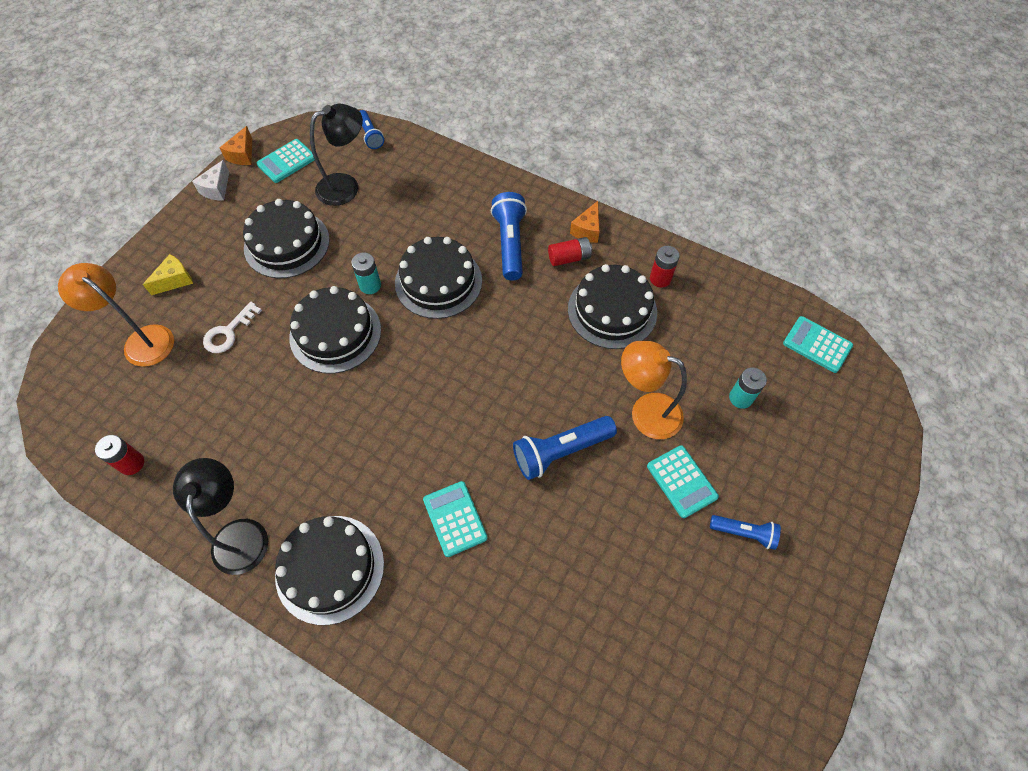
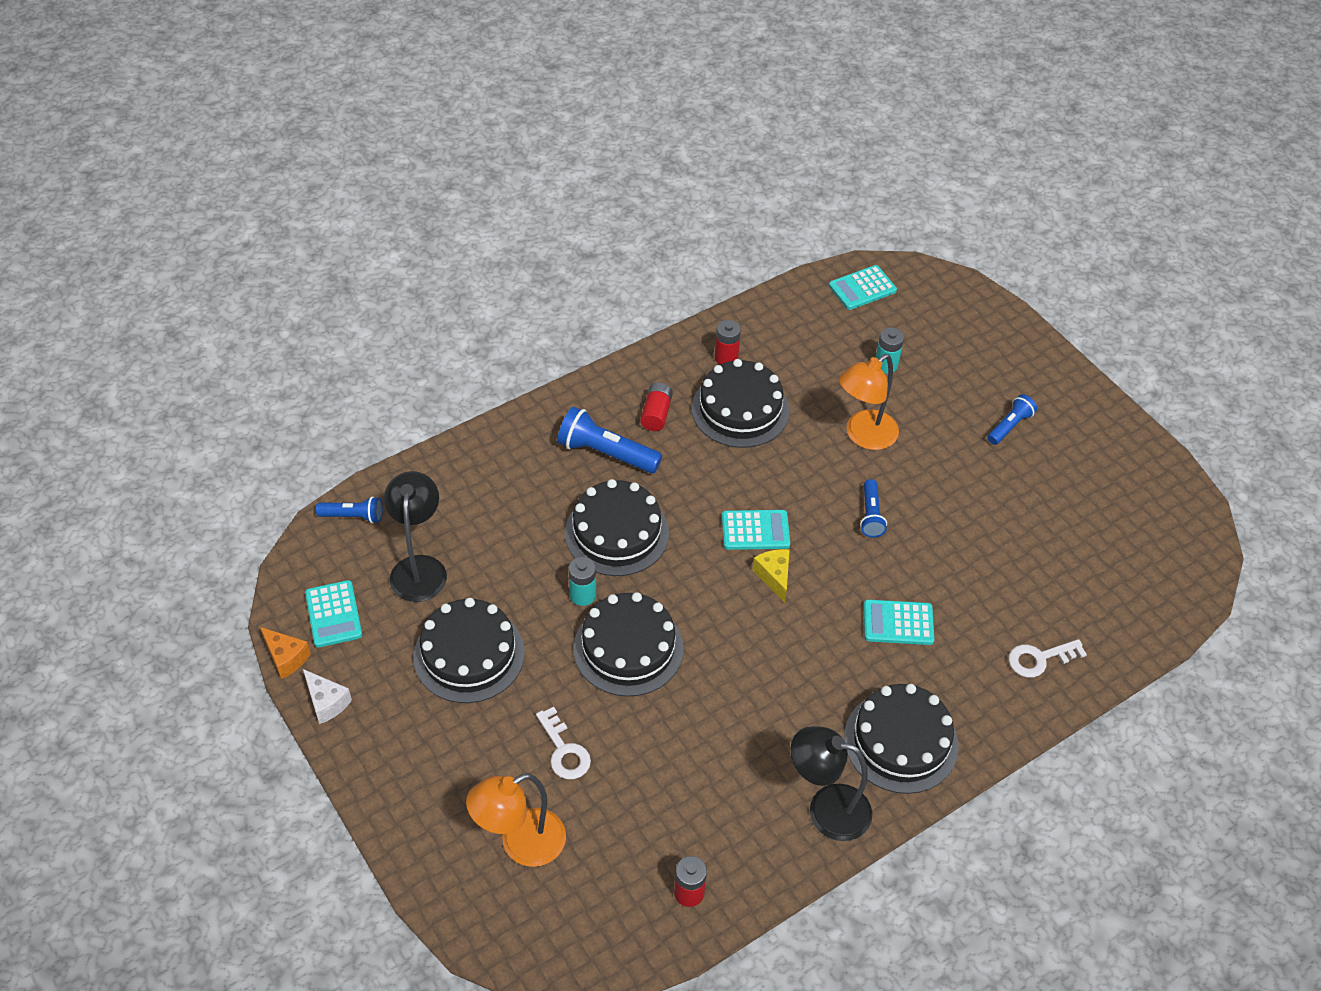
camera: 65 degrees left, 10 degrees down
(175, 280) = (449, 786): yellow cheese -> yellow cheese (774, 577)
(476, 663) = (1039, 659): none -> white key
(560, 451) = (870, 515): blue flashlight -> blue flashlight, size x0.60
(587, 230) = (630, 384): orange cheese -> none
(681, 481) = (944, 444): turquoise calculator -> turquoise calculator (755, 530)

